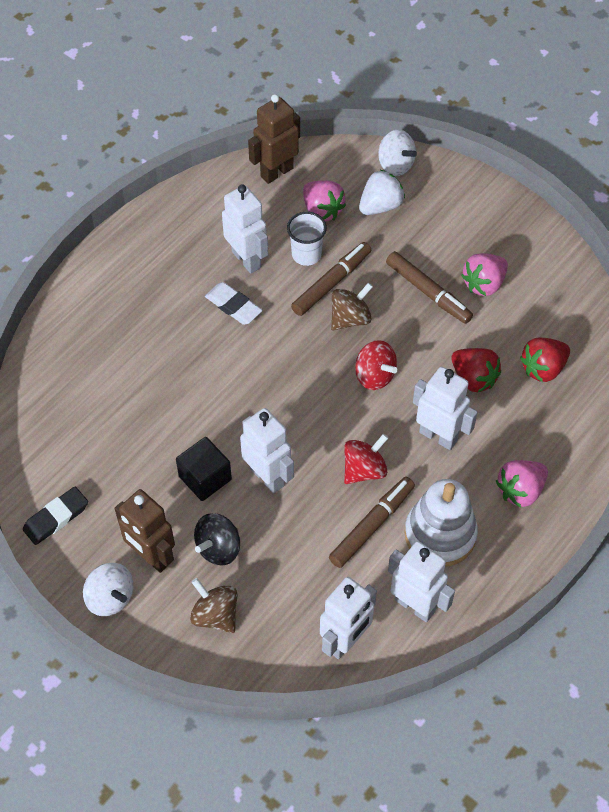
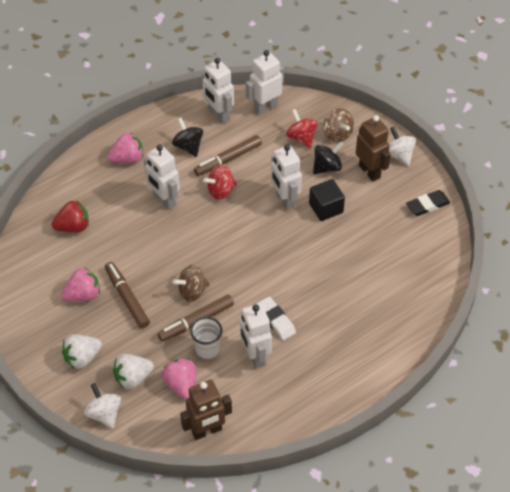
camera: 165 degrees left, 5 degrees down
(374, 376) = (191, 247): red spinning top -> red spinning top (301, 138)
(440, 534) = (188, 146): white stacking toy -> black spinning top
(448, 214) = (82, 358): none -> white strawberry
(473, 378) = (123, 231): red strawberry -> none

